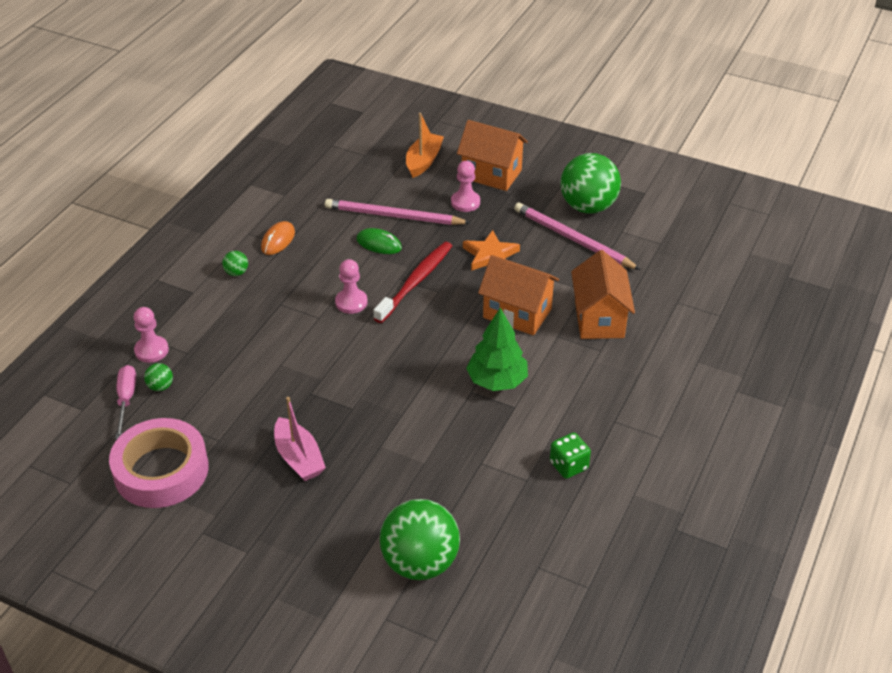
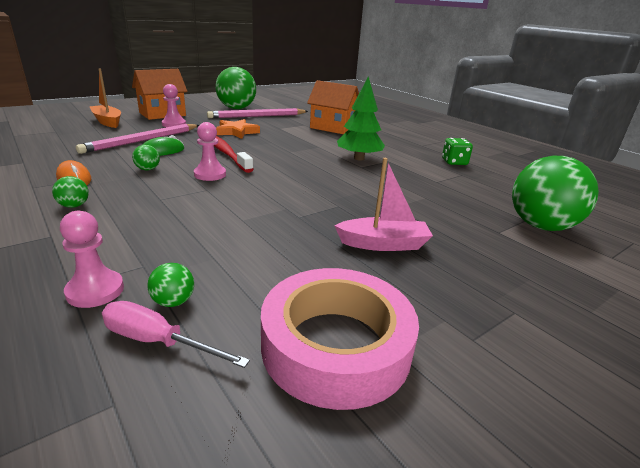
camera: 65 degrees left, 15 degrees down
(329, 263) = (148, 169): none -> green ball
(517, 313) = (301, 140): orange house -> none

